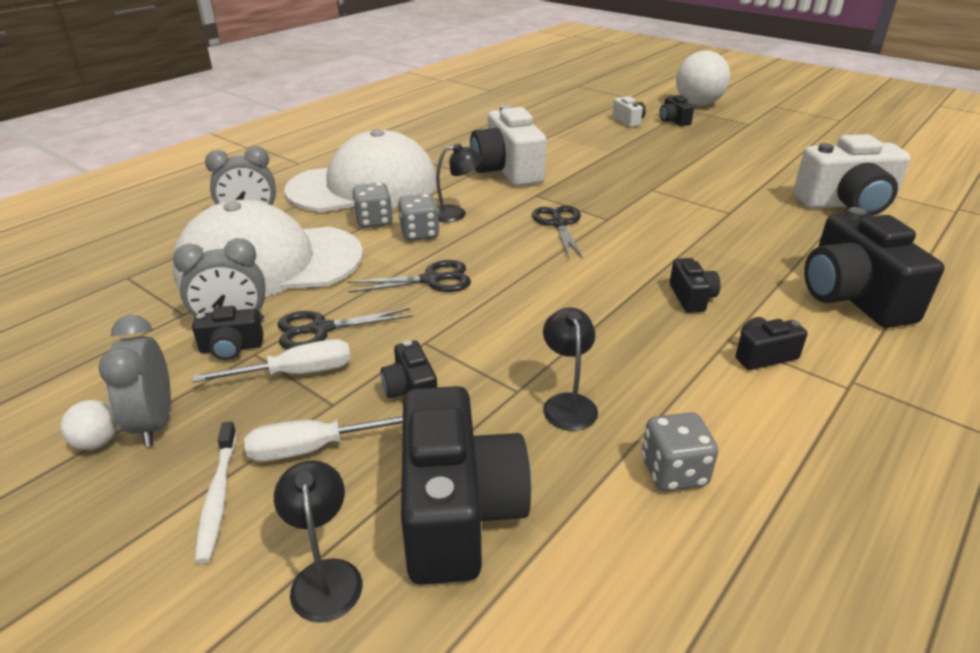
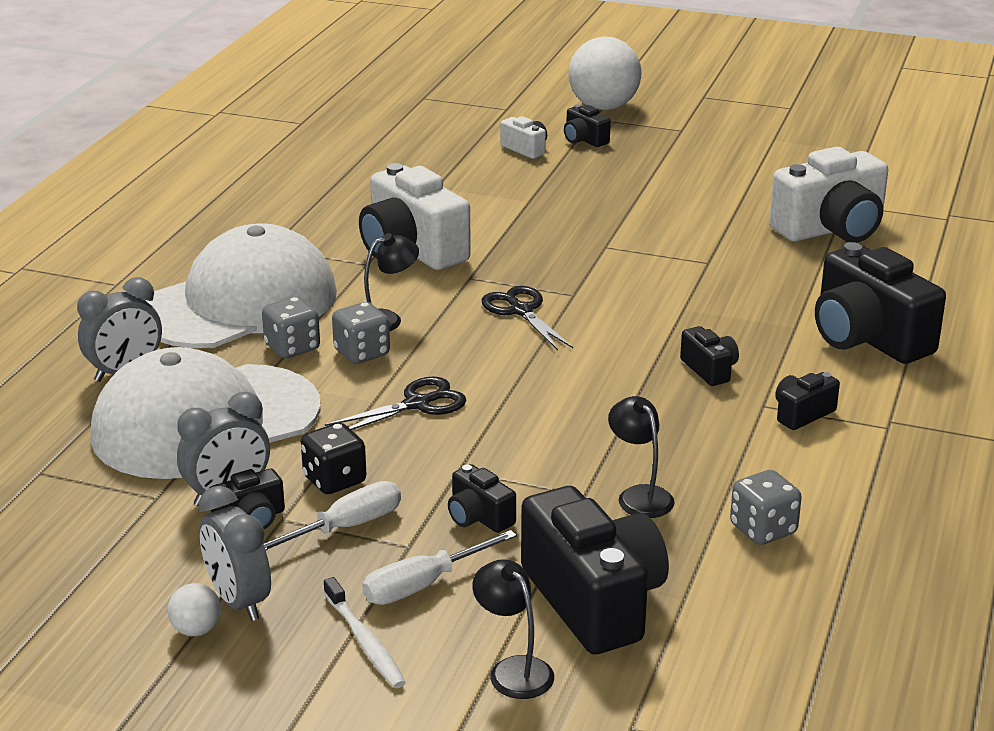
camera: 20 degrees left, 5 degrees down
(321, 329) = (334, 480): black scissors -> black dice

